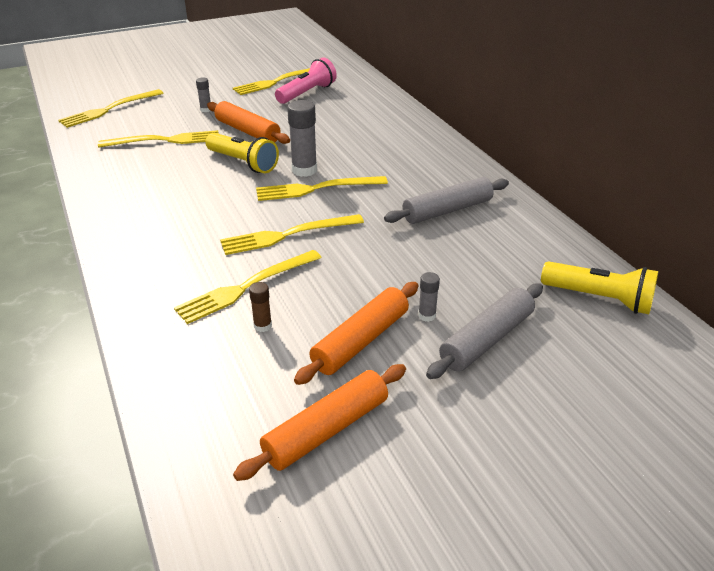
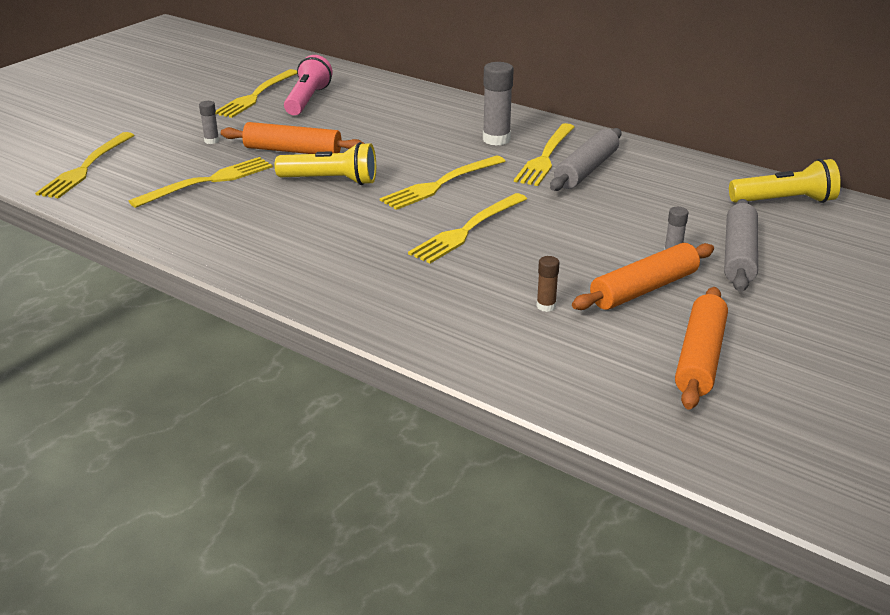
camera: 30 degrees left, 5 degrees down
(246, 287) = (488, 282): yellow fork -> yellow fork (545, 157)
(304, 170) = (406, 171): grey glue stick -> grey glue stick (496, 139)
(360, 341) = (643, 289): orange rolling pin -> orange rolling pin turned 45 degrees clockwise

